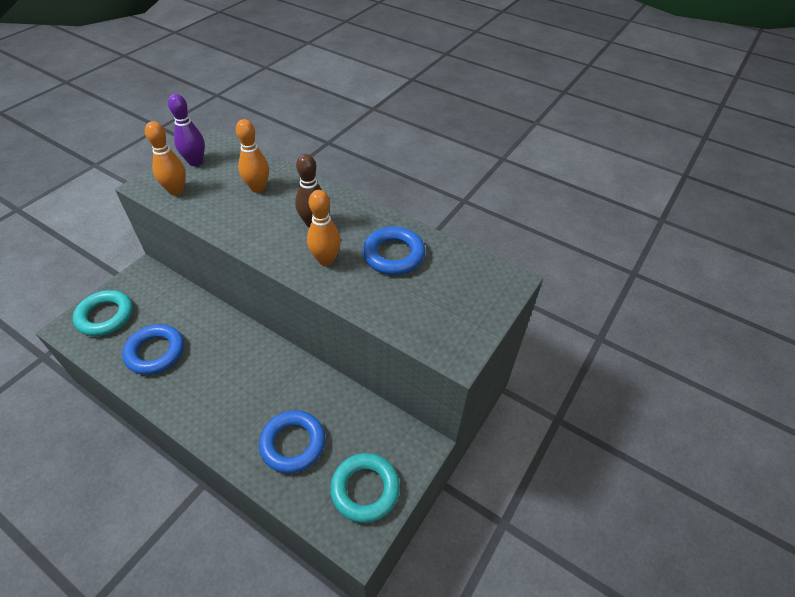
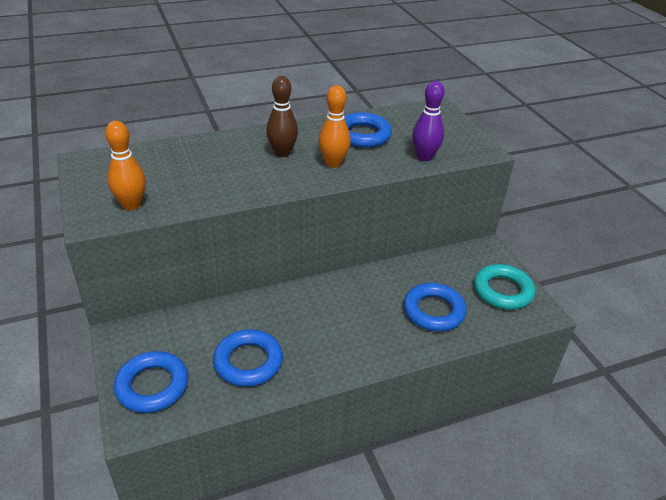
camera: 55 degrees left, 10 degrees down
(105, 316) = (152, 386): turquoise ring -> blue ring
(195, 162) = (100, 180): purple bowling pin -> purple bowling pin (424, 157)
(258, 188) = (196, 162): orange bowling pin -> none

